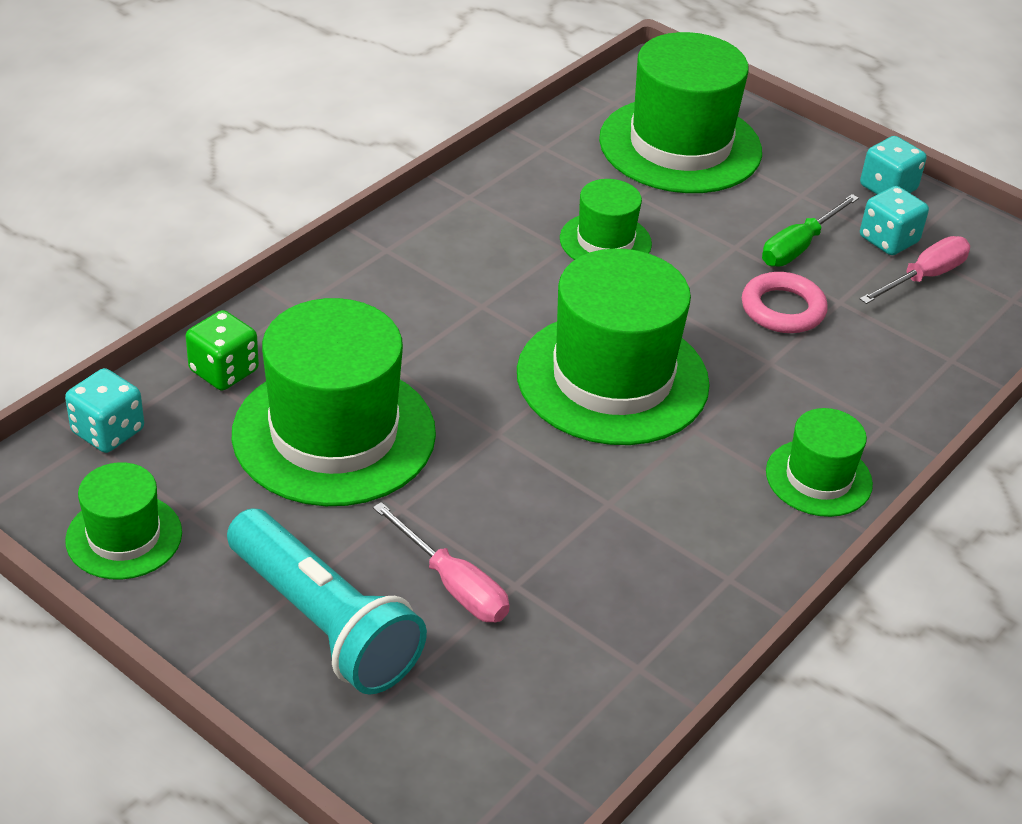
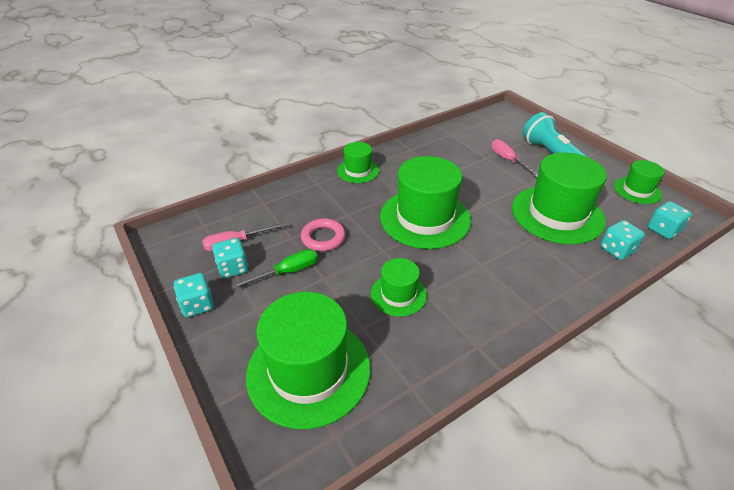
camera: 160 degrees left, 0 degrees up
(224, 371) = (616, 250): green dice -> turquoise dice

